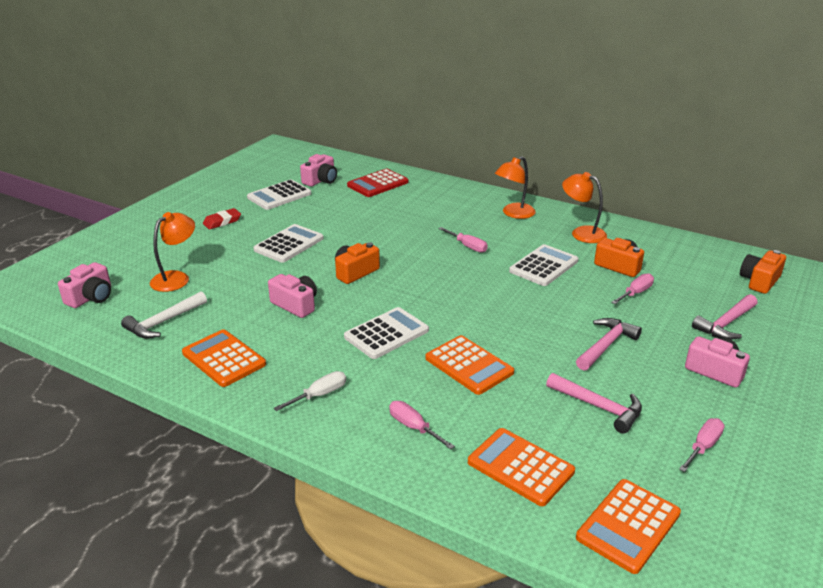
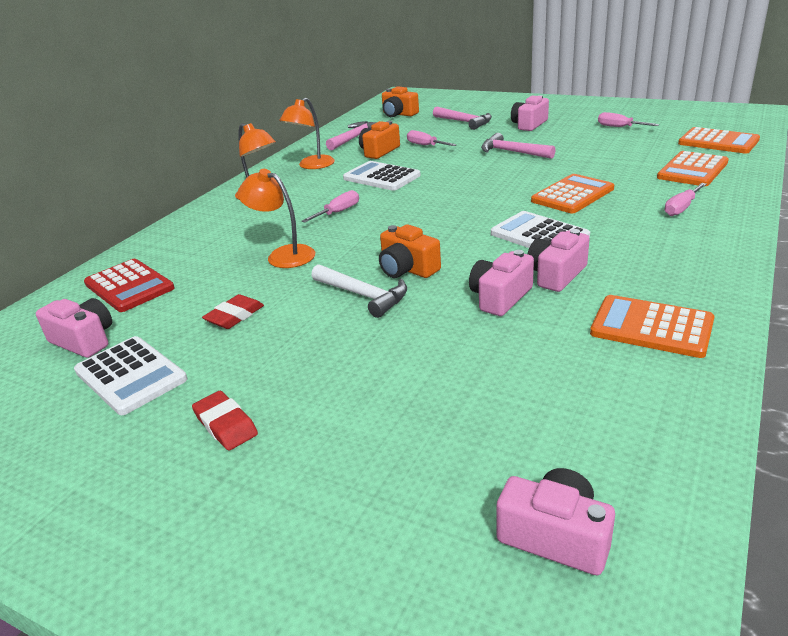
camera: 90 degrees left, 0 degrees up
(163, 322) = (595, 405): white hammer -> white hammer (363, 295)
(176, 278) = (452, 429): orange lamp -> orange lamp (283, 255)
(224, 359) = (651, 327): orange calculator -> orange calculator turned 75 degrees clockwise
(289, 244) = (326, 332): white calculator -> none
(315, 332) = (556, 275): none -> pink camera
(320, 395) = (672, 255): white screwdriver -> none
(323, 217) = (235, 316): none -> red eraser
(598, 407) = (598, 152): pink hammer -> pink hammer (354, 138)

